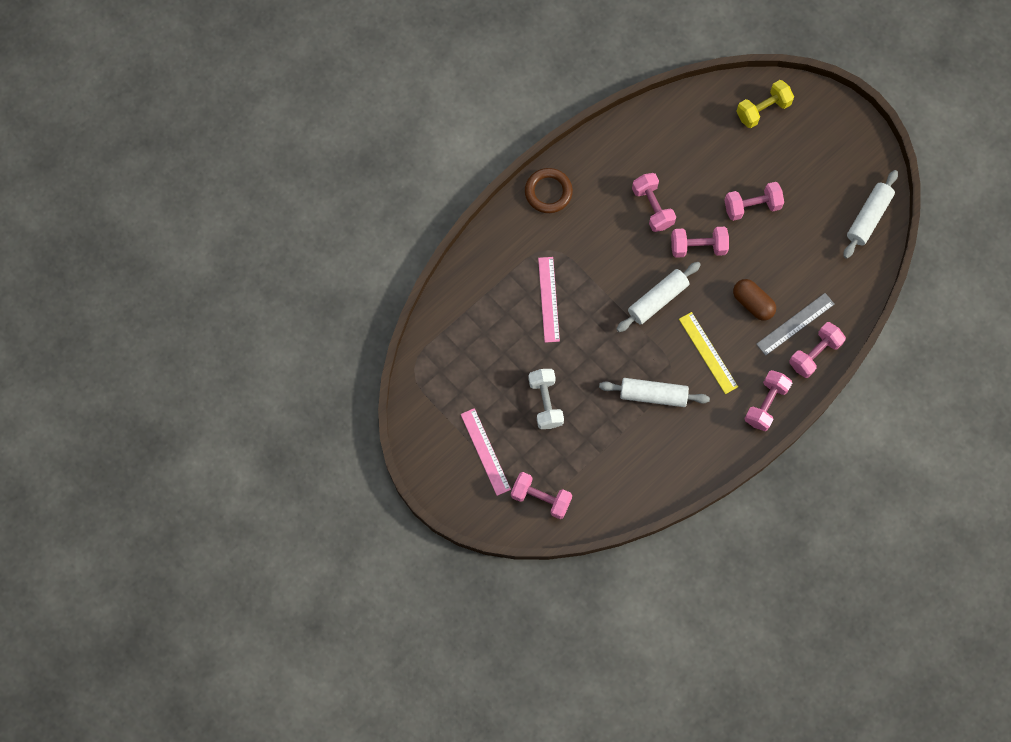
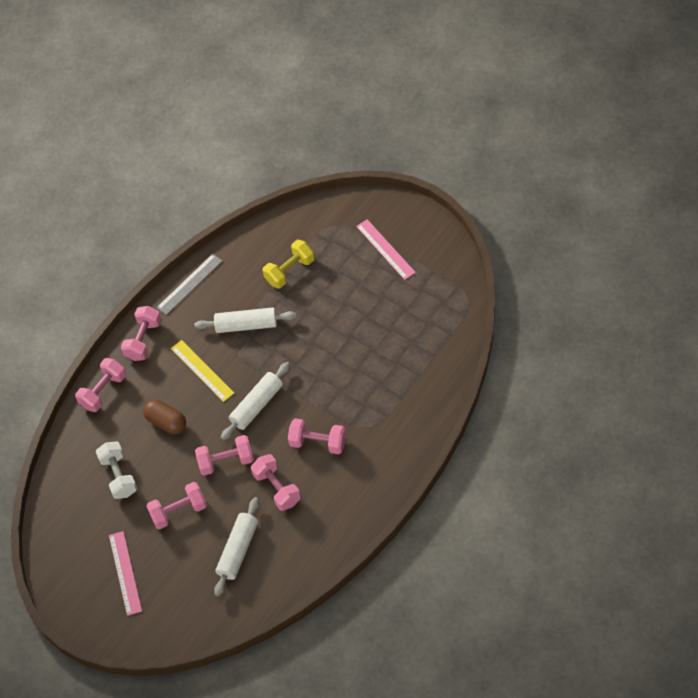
camera: 175 degrees right, 15 degrees down
(541, 498) = (328, 225): pink dumbbell -> pink dumbbell (318, 442)
(545, 402) = (342, 298): white dumbbell -> white dumbbell (119, 476)
(548, 192) = (383, 480): brown ring -> none
(548, 299) = (359, 383): pink ruler -> pink ruler (125, 573)
(763, 110) = (180, 612): yellow dumbbell -> yellow dumbbell (290, 271)
(795, 324) = (124, 413): grey ruler -> grey ruler (189, 284)
(868, 217) = (62, 526): white rolling pin -> white rolling pin (238, 550)

